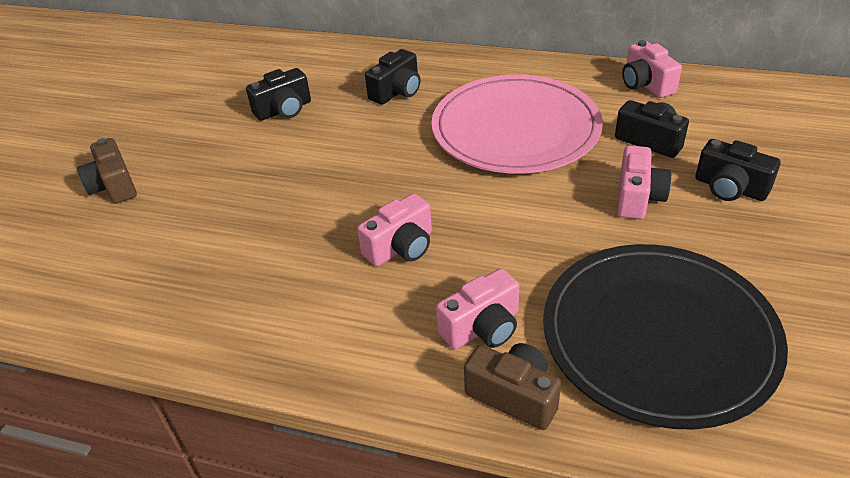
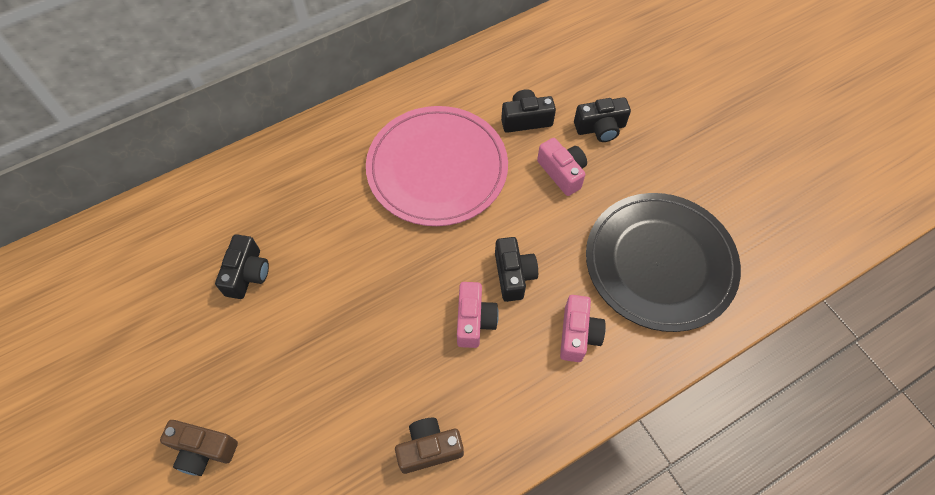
camera: 50 degrees left, 20 degrees up
(397, 91) = (315, 192): black camera -> black camera (513, 275)
(514, 395) = (635, 361): brown camera -> brown camera (429, 449)
(646, 84) = (476, 69): pink camera -> none

